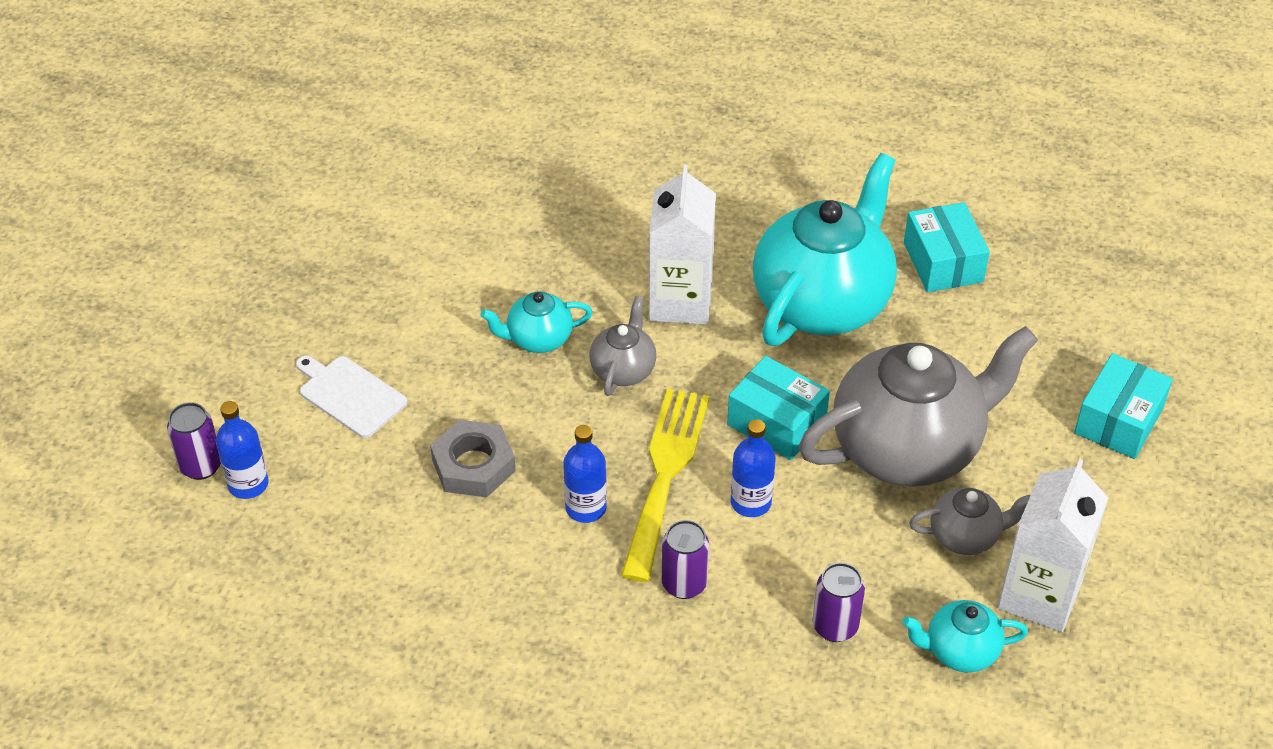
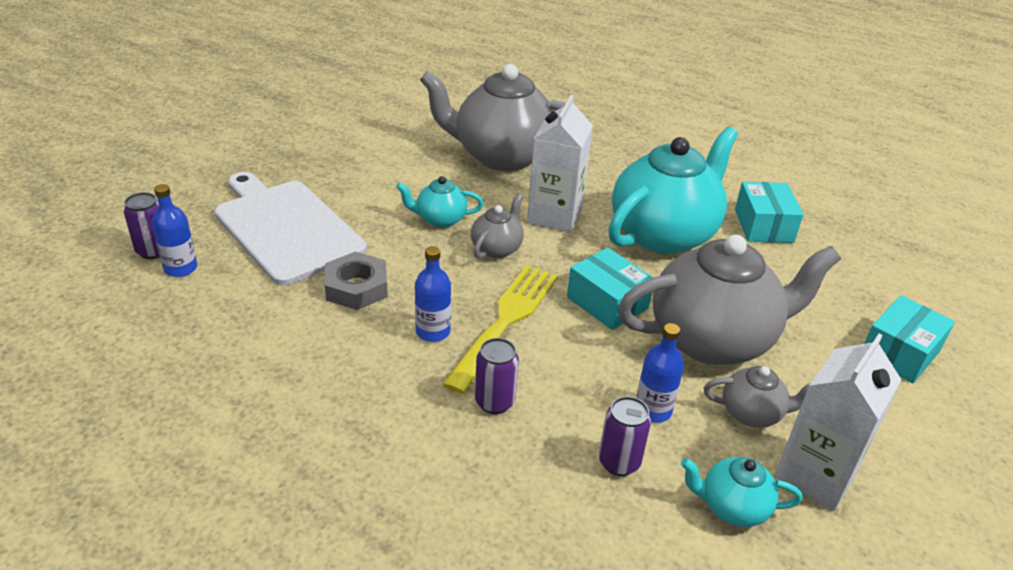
camera: 10 degrees right, 10 degrees down
(350, 395) = (286, 228): white cutting board -> white cutting board, size x2.00
(584, 213) = (502, 156): none -> grey teapot
(751, 502) = (570, 353): blue bottle -> blue bottle (653, 410)

